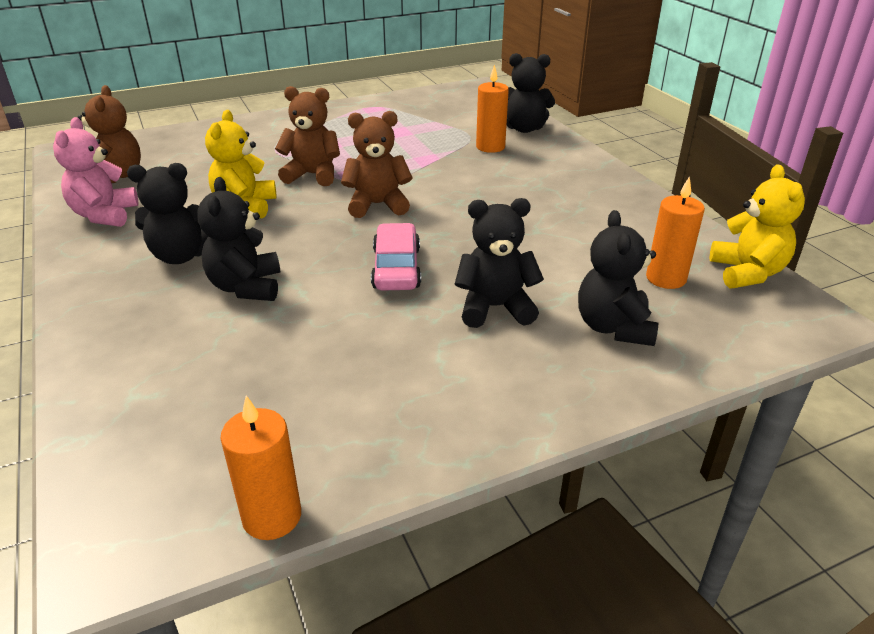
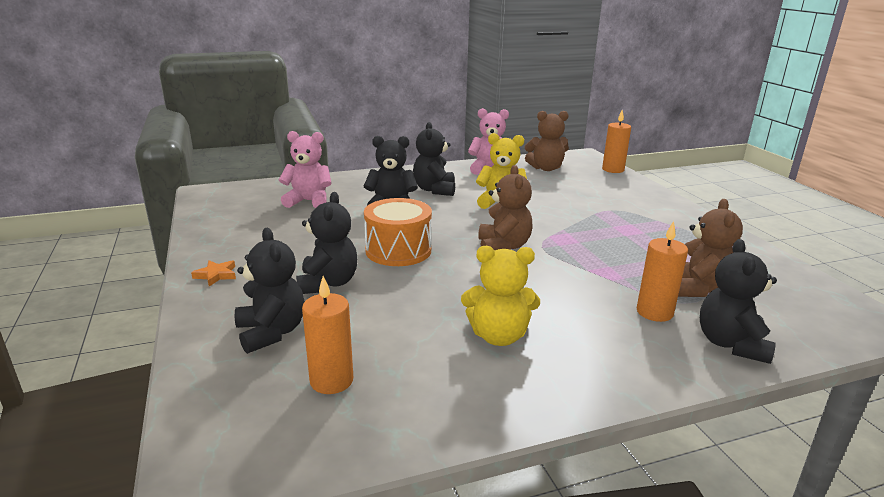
camera: 95 degrees right, 10 degrees down
(207, 376) = (308, 201): none -> pink teddy bear
(272, 516) = (196, 217): orange candle -> orange candle (613, 169)
(312, 175) = (558, 223): brown teddy bear -> brown teddy bear (697, 289)
(396, 268) = (398, 250): pink car -> orange drum
(503, 410) = (216, 275): none -> orange star
(613, 327) = (271, 332): black teddy bear -> black teddy bear turned 60 degrees clockwise
(747, 273) = (316, 450): yellow teddy bear -> yellow teddy bear (498, 336)

